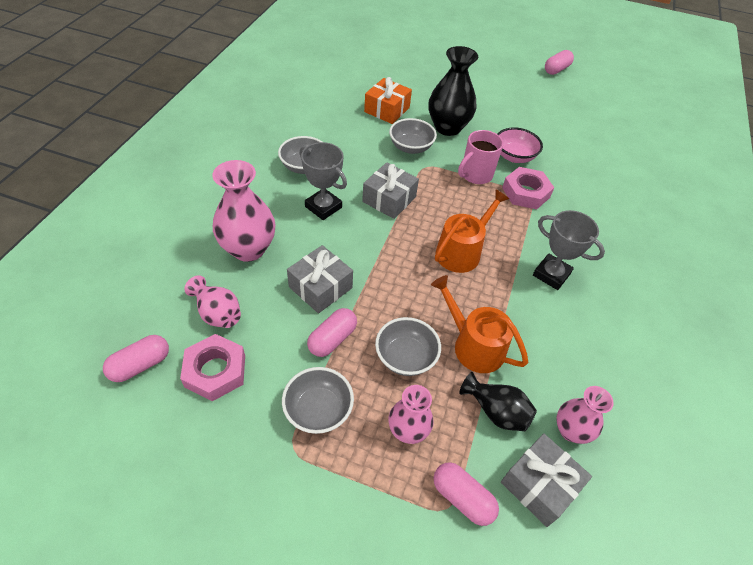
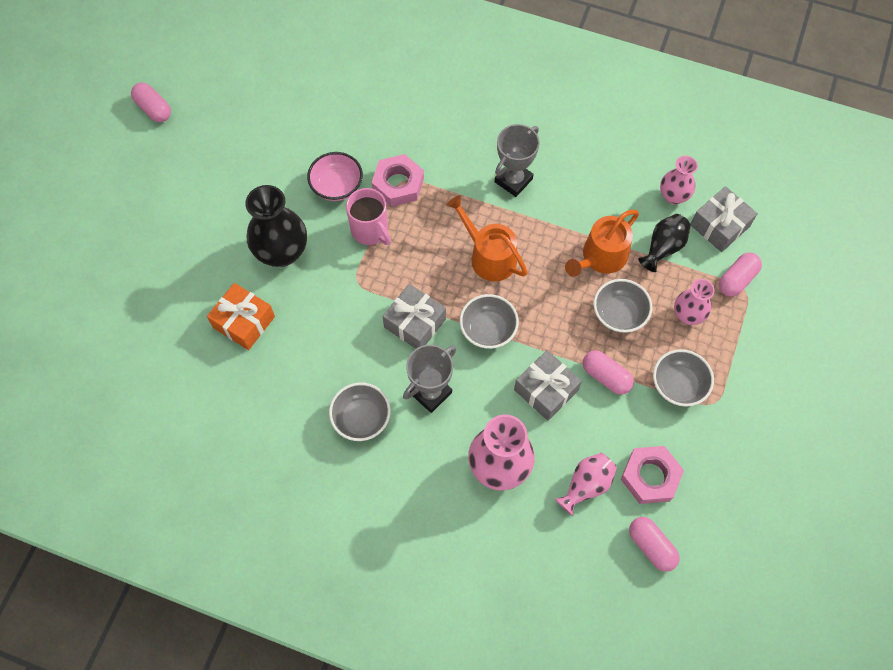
camera: 85 degrees left, 15 degrees up
(411, 147) = (322, 296): grey bowl -> grey bowl (488, 329)

